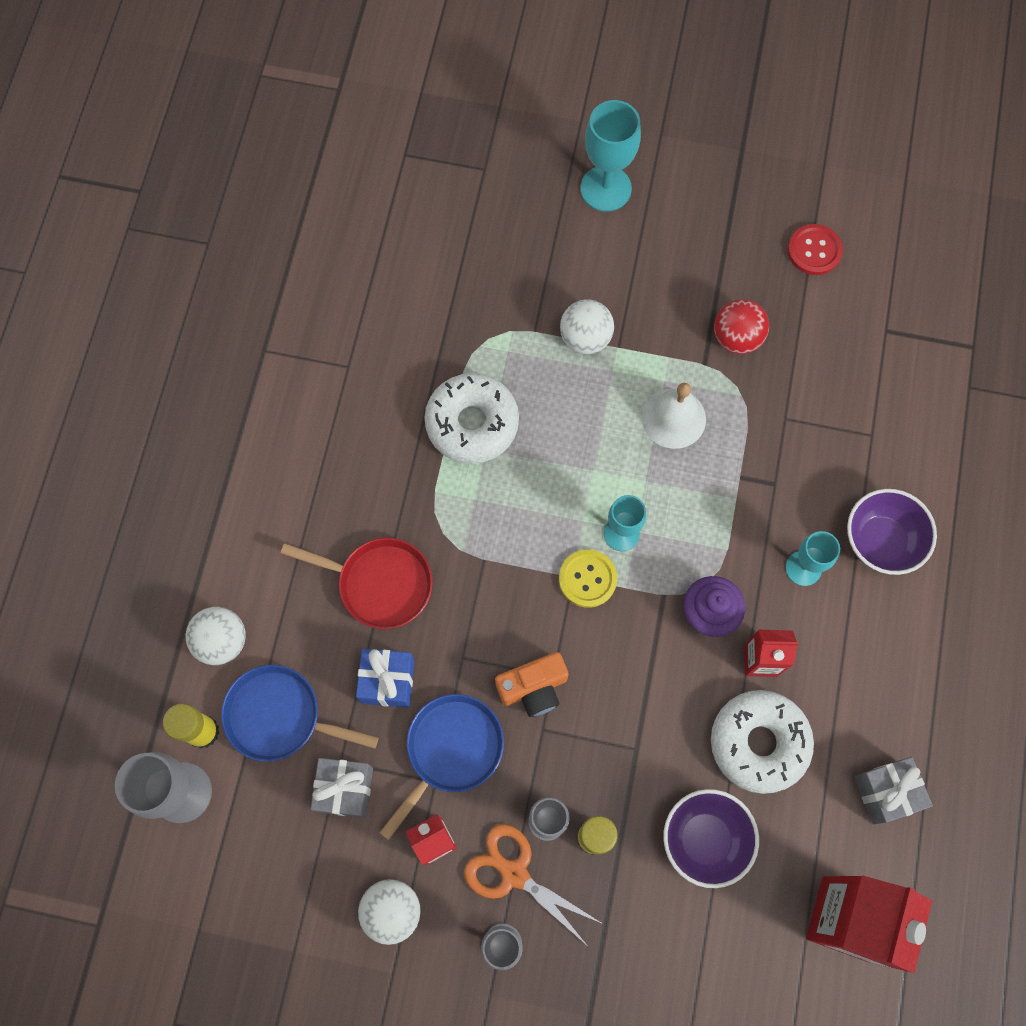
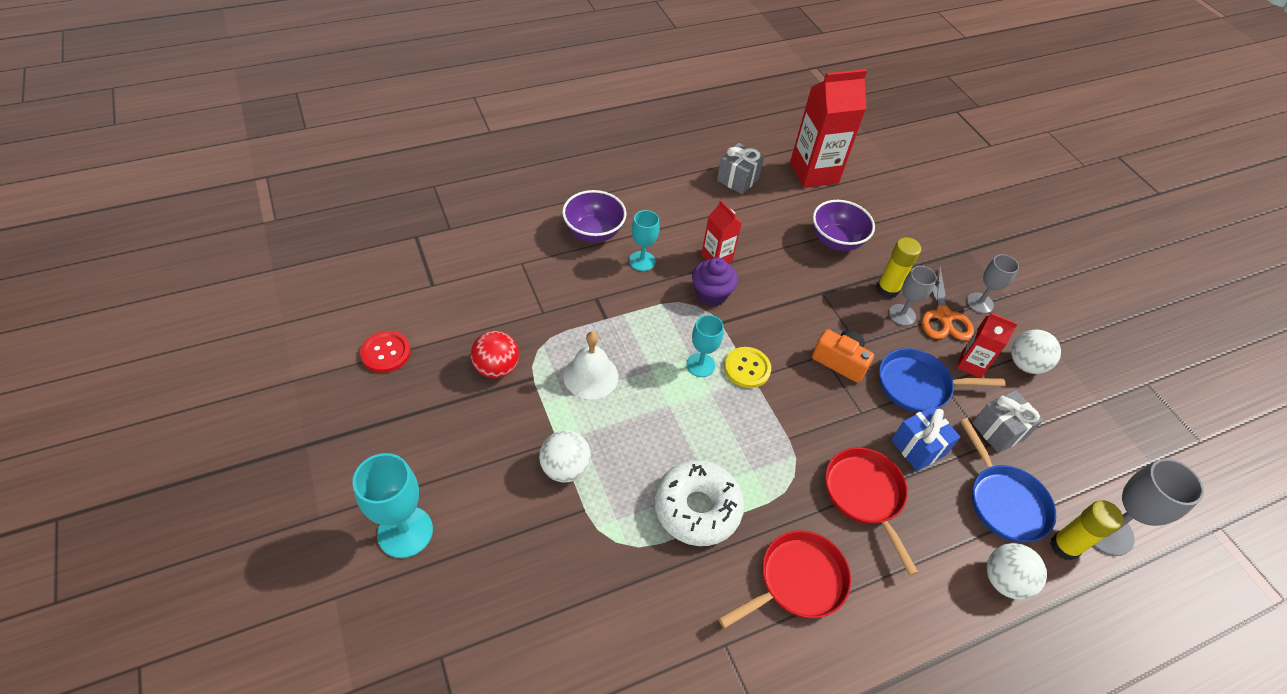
camera: 130 degrees left, 20 degrees down
(352, 459) = (797, 581): none -> red pan
(758, 743) = (763, 239): white donut -> none

